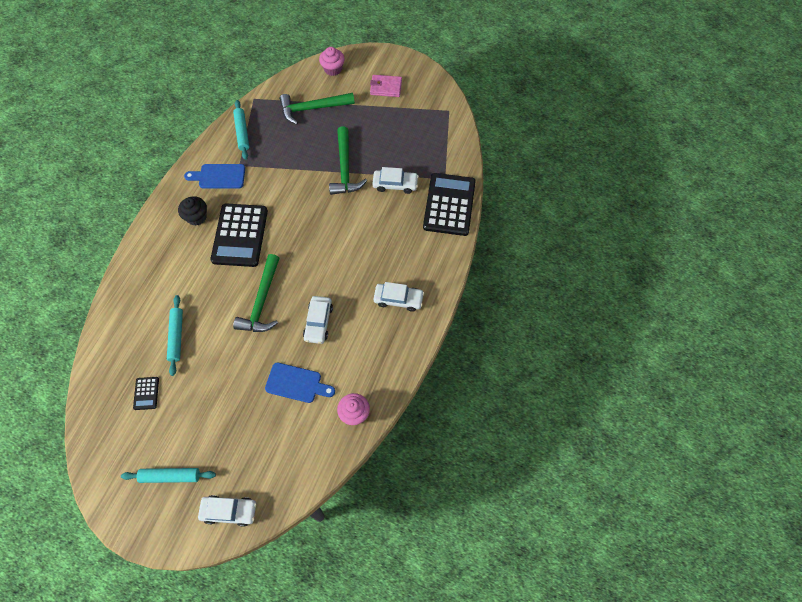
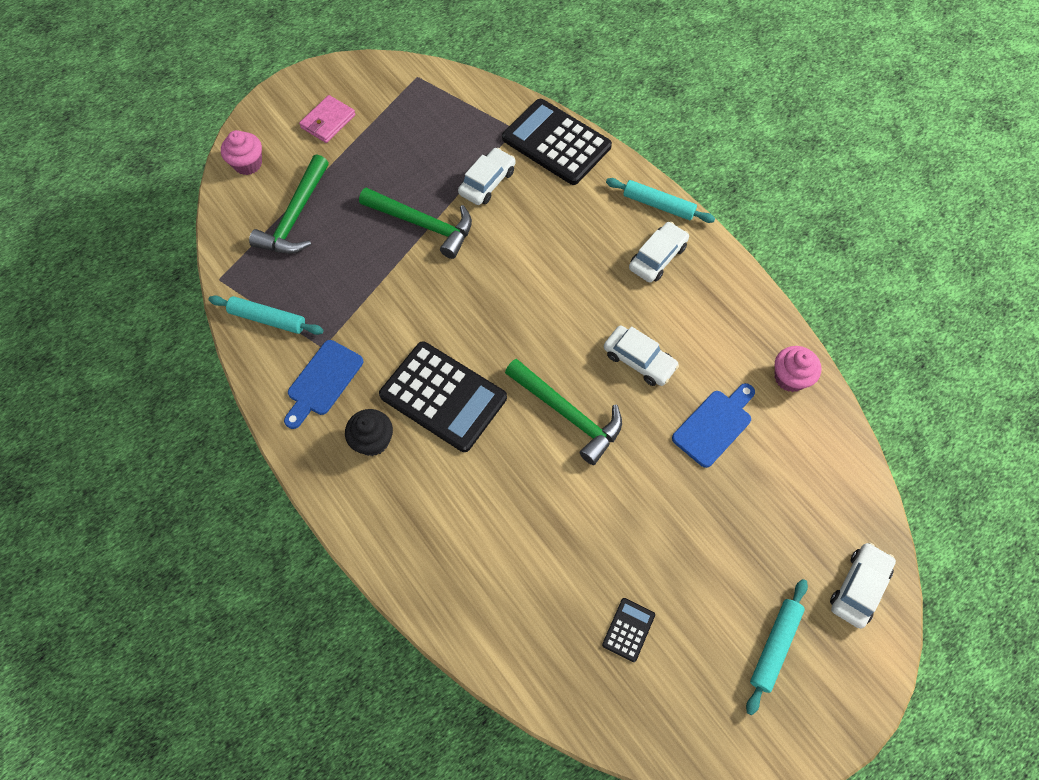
camera: 60 degrees left, 0 degrees up
(146, 393) = (628, 629): black calculator -> black calculator turned 90 degrees counterclockwise
(176, 336) = (558, 550): turquoise rolling pin -> turquoise rolling pin (658, 205)

